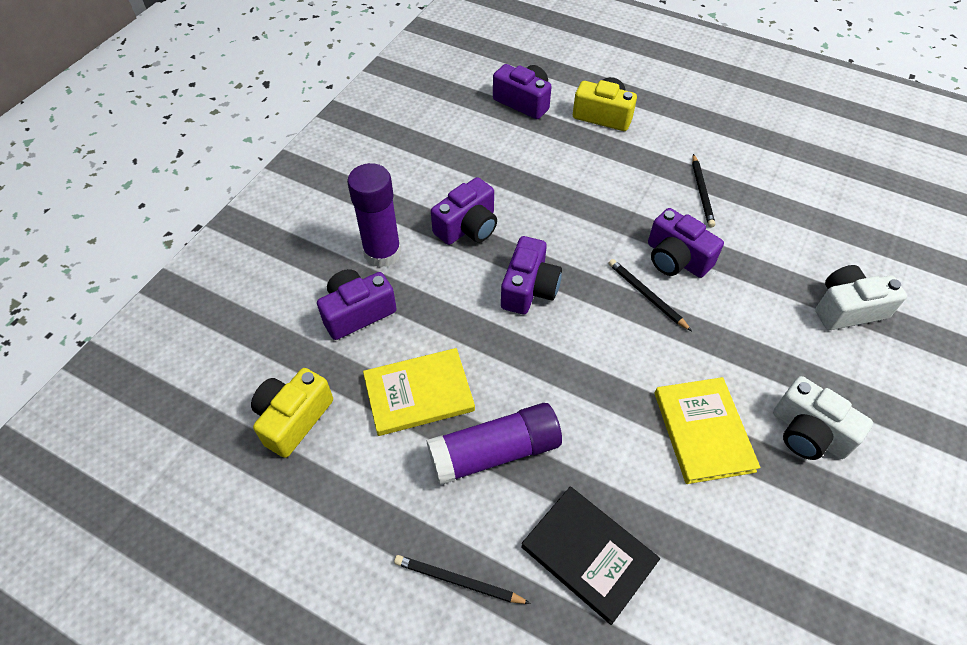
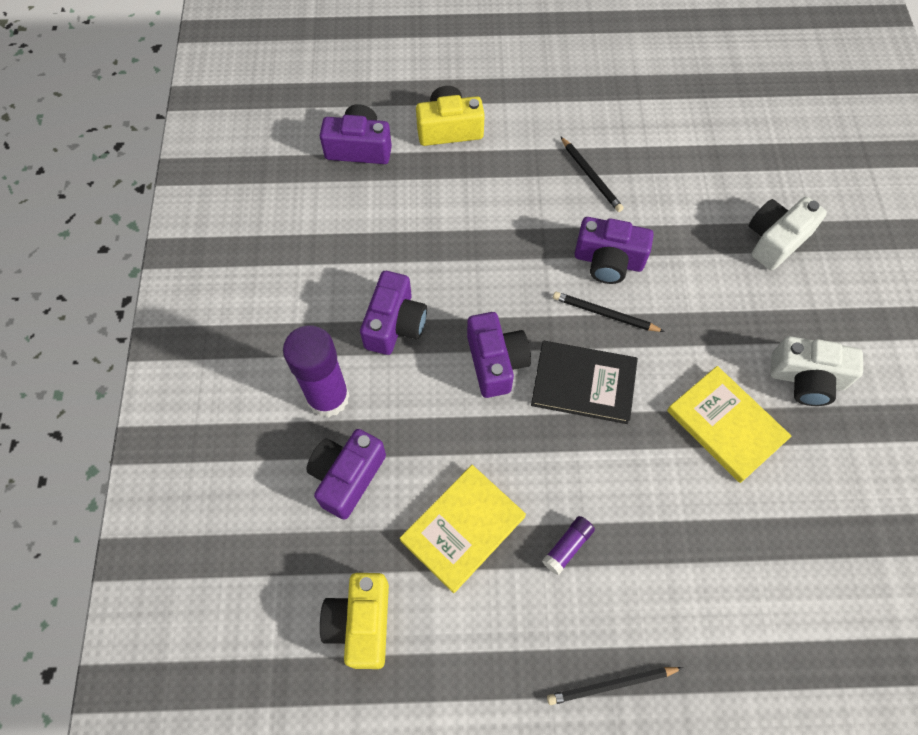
camera: 30 degrees left, 10 degrees up
(494, 452) = (567, 547): purple glue stick -> purple glue stick, size x0.46
(589, 554) = (701, 594): black book -> black book (583, 383)

